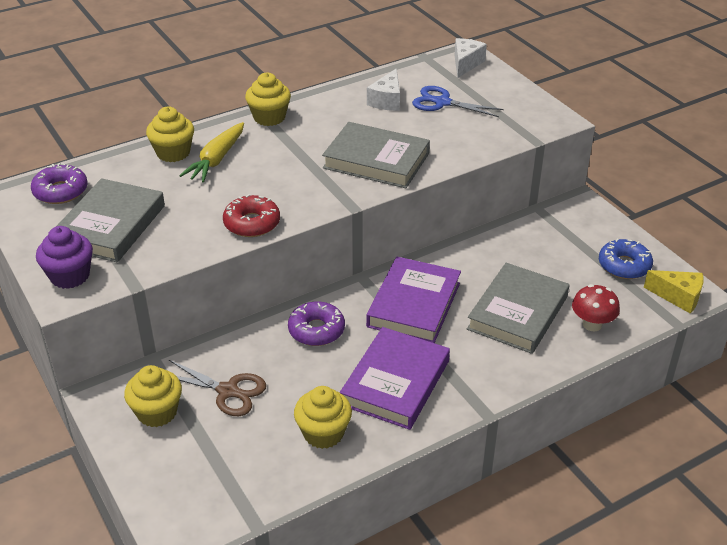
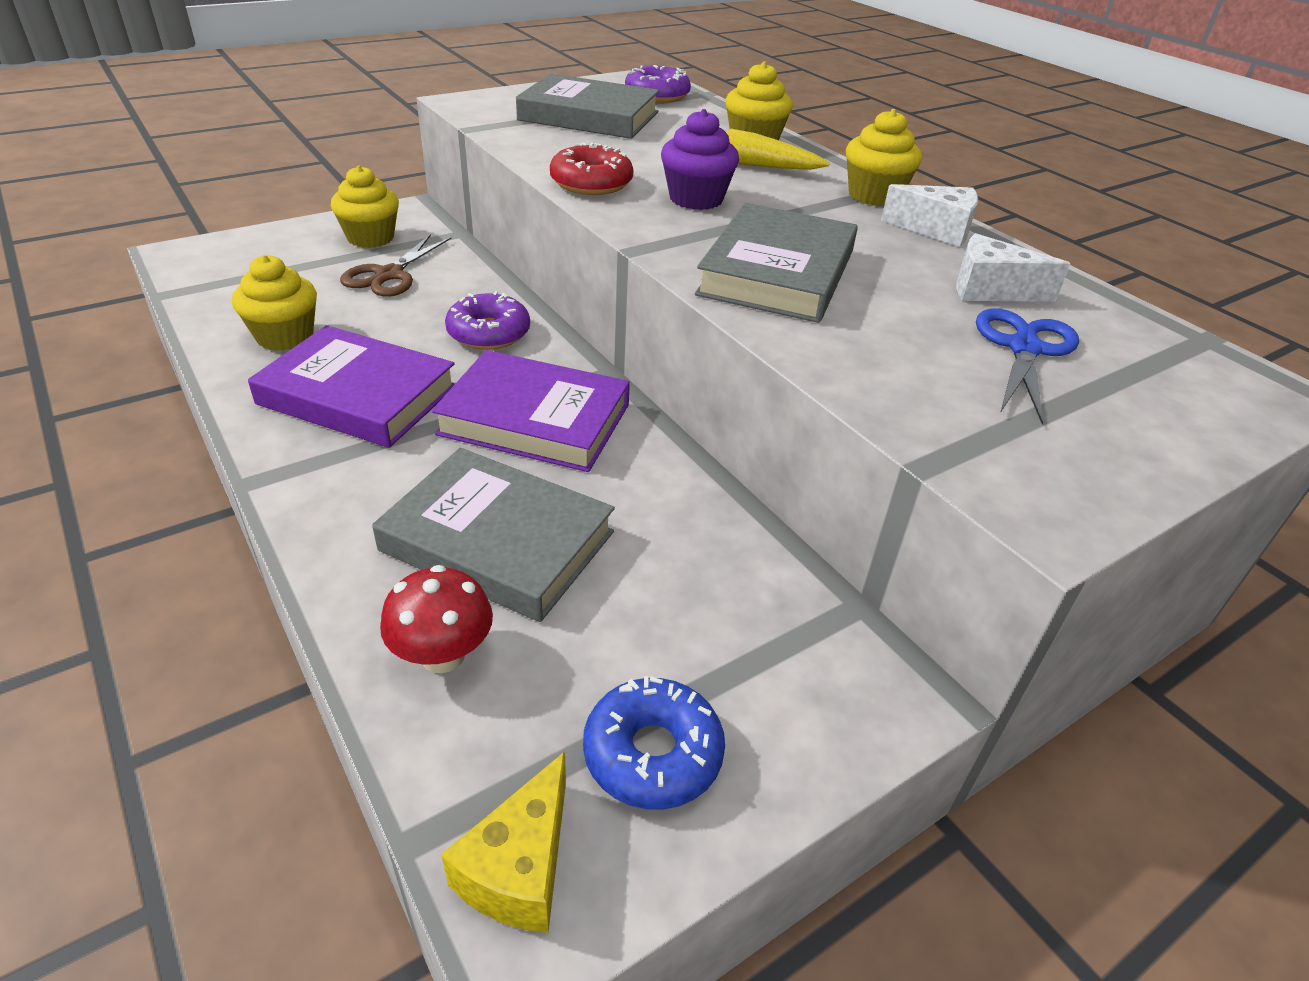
camera: 85 degrees right, 0 degrees up
(70, 276) = (496, 103): purple cupcake -> purple cupcake (696, 199)
(466, 64) = (1224, 389): white cheese -> white cheese (936, 230)

